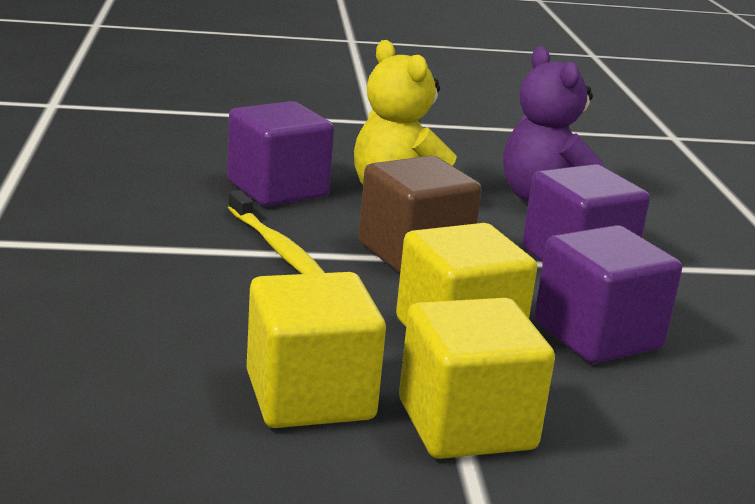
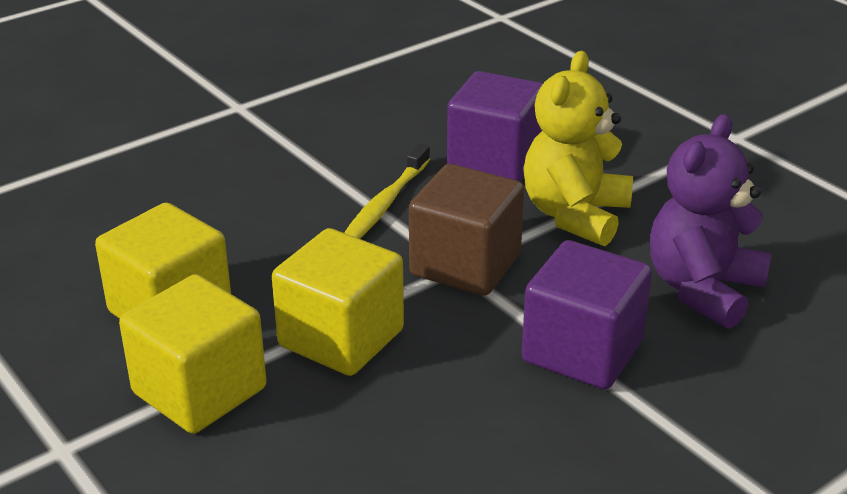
camera: 60 degrees right, 10 degrees up
(597, 335) = (431, 410): purple cube -> none

